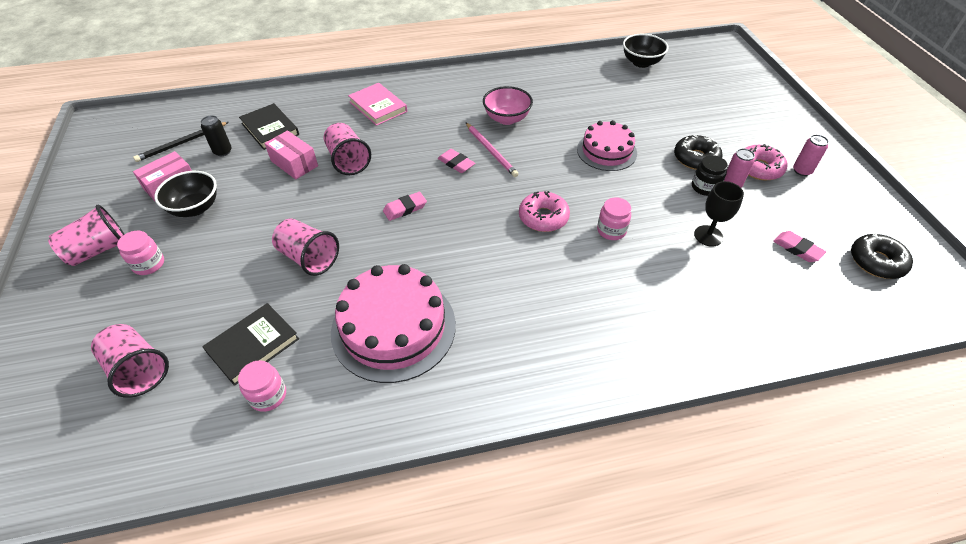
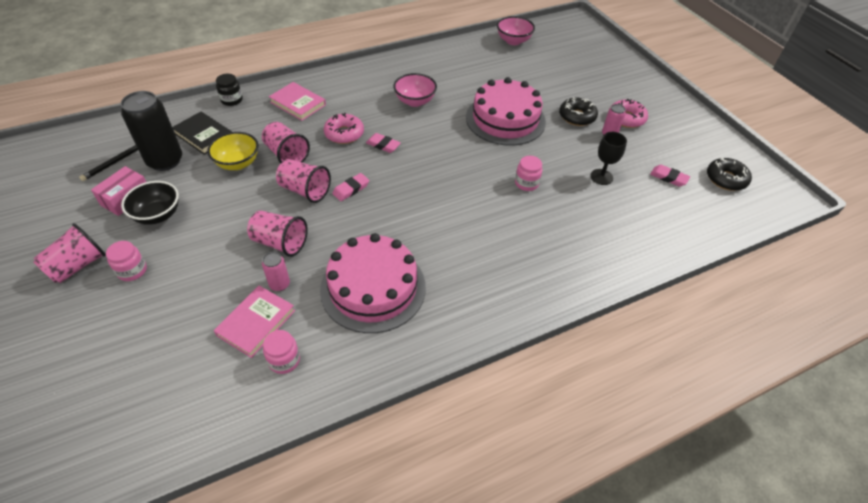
camera: 15 degrees left, 0 degrees up
(138, 370) = (158, 361): pink cup -> pink cup (305, 190)
(223, 151) = (165, 161): black can -> black can, size x2.08
(253, 345) = (256, 323): black book -> pink book
(294, 163) = (238, 163): pink box -> yellow bowl
(491, 151) = (410, 131): pink pencil -> none
(543, 217) = (469, 180): pink donut -> pink donut (344, 134)
(606, 151) = (505, 119): pink cake -> pink cake, size x1.59
(641, 62) = (513, 41): black bowl -> pink bowl
(704, 187) = (589, 139): black jar -> black jar (232, 100)
(802, 171) = (658, 116): pink can -> pink can (279, 284)

